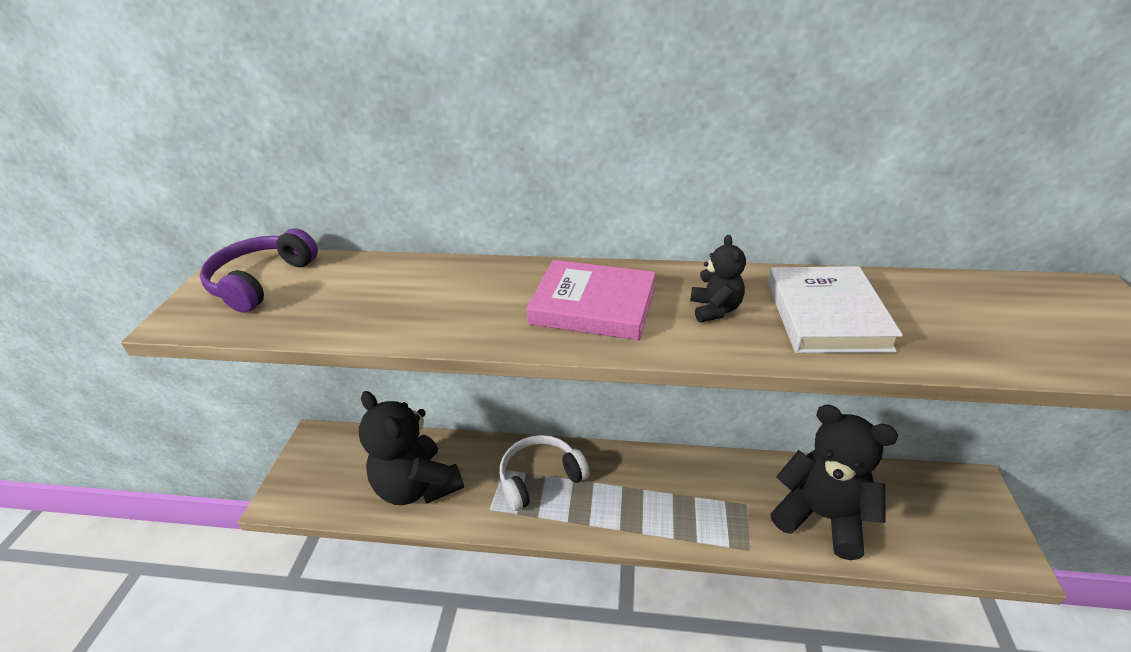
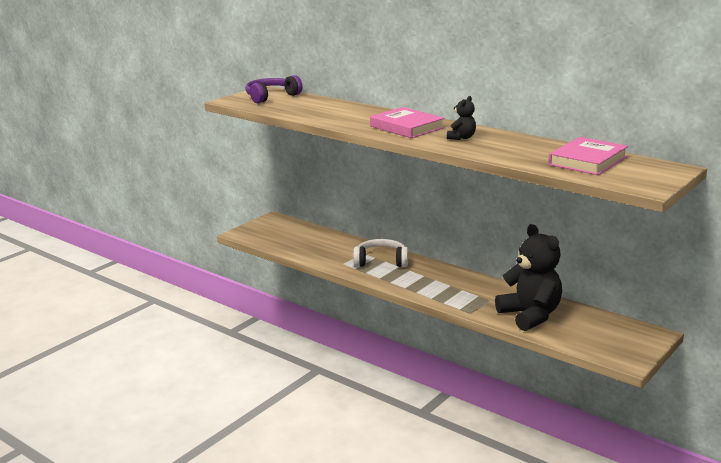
camera: 30 degrees right, 15 degrees down
(417, 486) = (312, 247): black teddy bear -> none
(826, 315) = (512, 148): white book -> none
(972, 313) = (588, 161): none -> pink book

